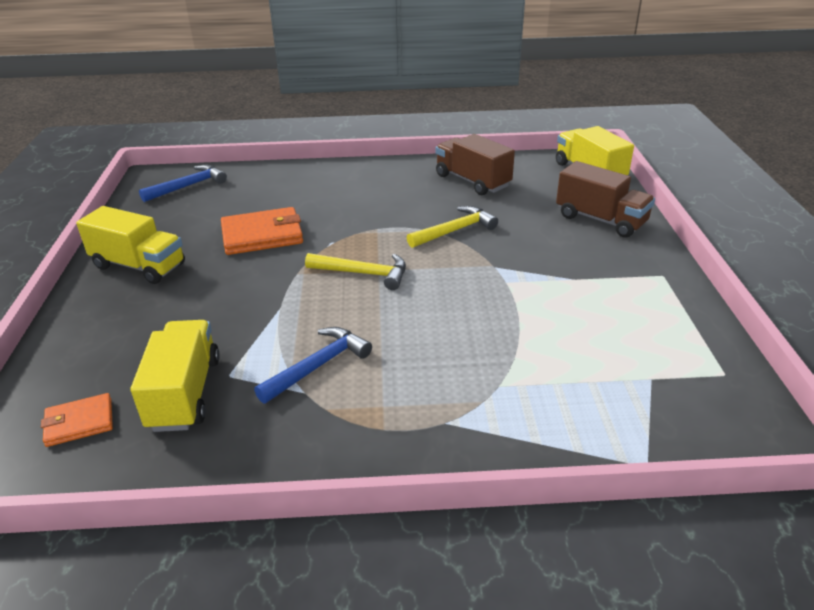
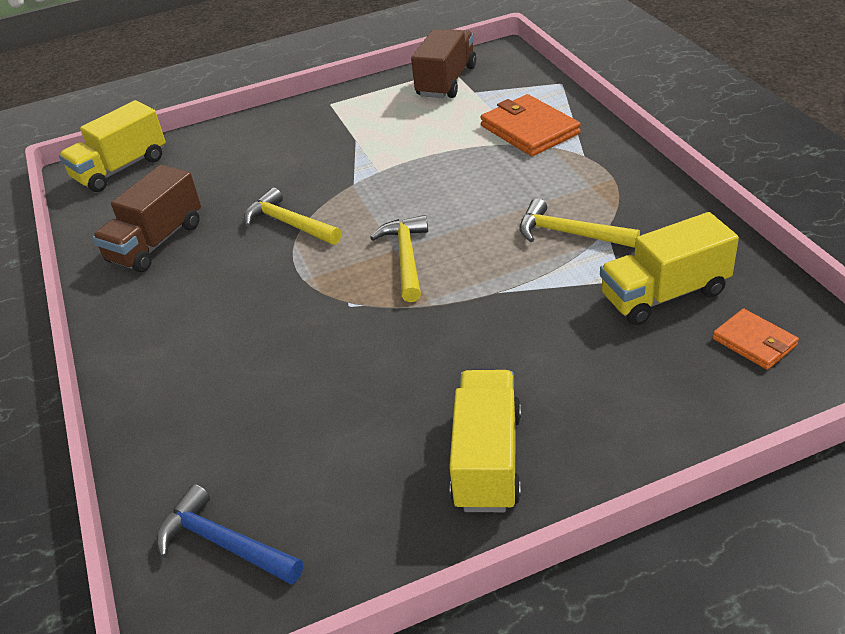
camera: 105 degrees left, 5 degrees up
(262, 235) = (356, 372): orange wallet -> orange wallet (529, 130)
(318, 365) = (568, 233): blue hammer -> yellow hammer
(600, 220) = (237, 145): brown truck -> brown truck (446, 81)

